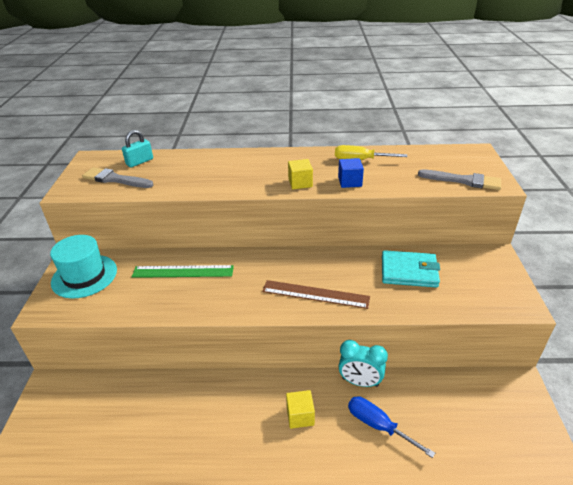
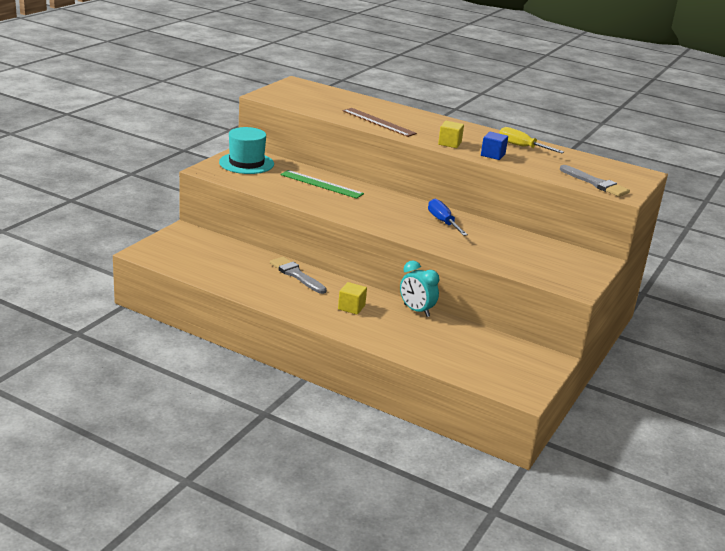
camera: 25 degrees right, 10 degrees down
(115, 179) = (304, 99): grey brush -> grey brush (296, 275)
(139, 162) = (333, 95): turquoise padlock -> none
(315, 294) = (412, 227): brown ruler -> brown ruler (378, 122)
(378, 426) = (406, 333): blue screwdriver -> blue screwdriver (443, 222)
(409, 271) = (506, 243): turquoise wallet -> none

